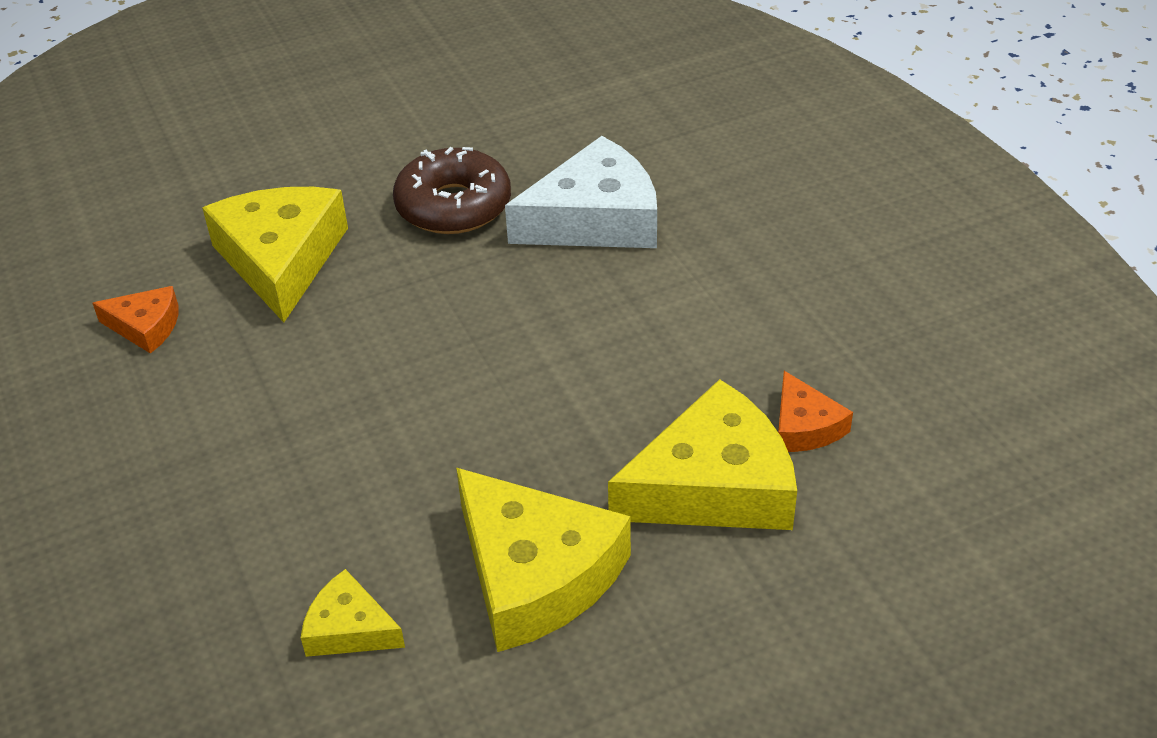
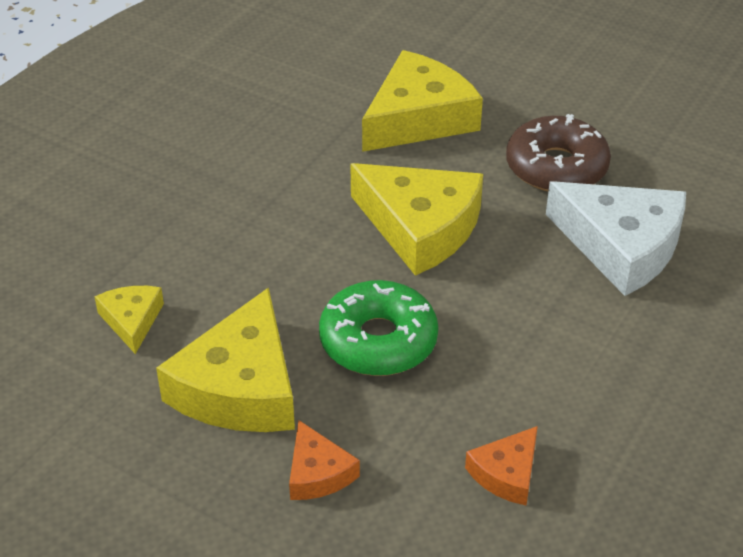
camera: 55 degrees right, 0 degrees up
(146, 326) = (304, 97): orange cheese -> orange cheese (318, 473)
(565, 436) = (378, 341): none -> green donut
(713, 485) = (399, 445): yellow cheese -> yellow cheese (421, 227)

